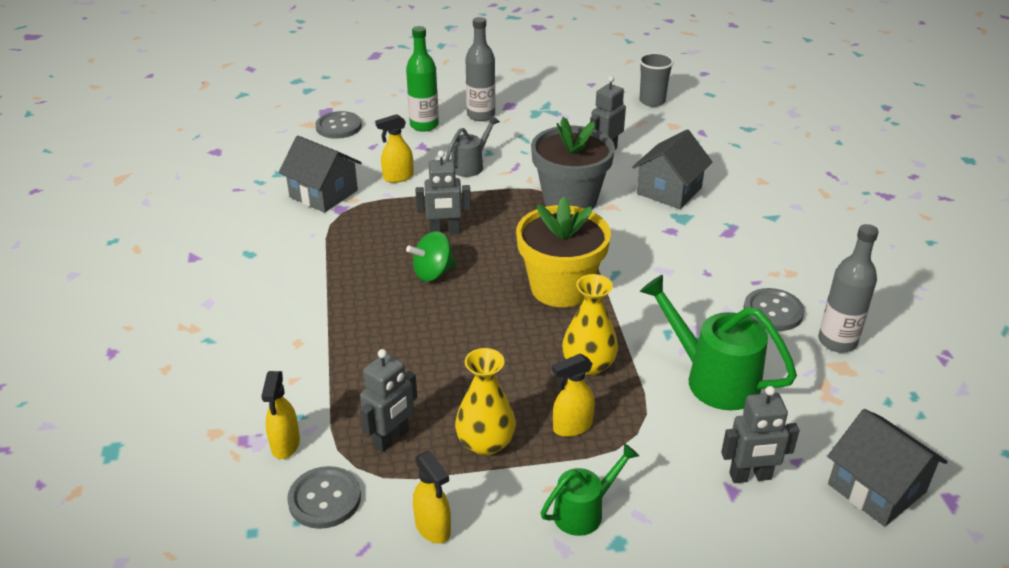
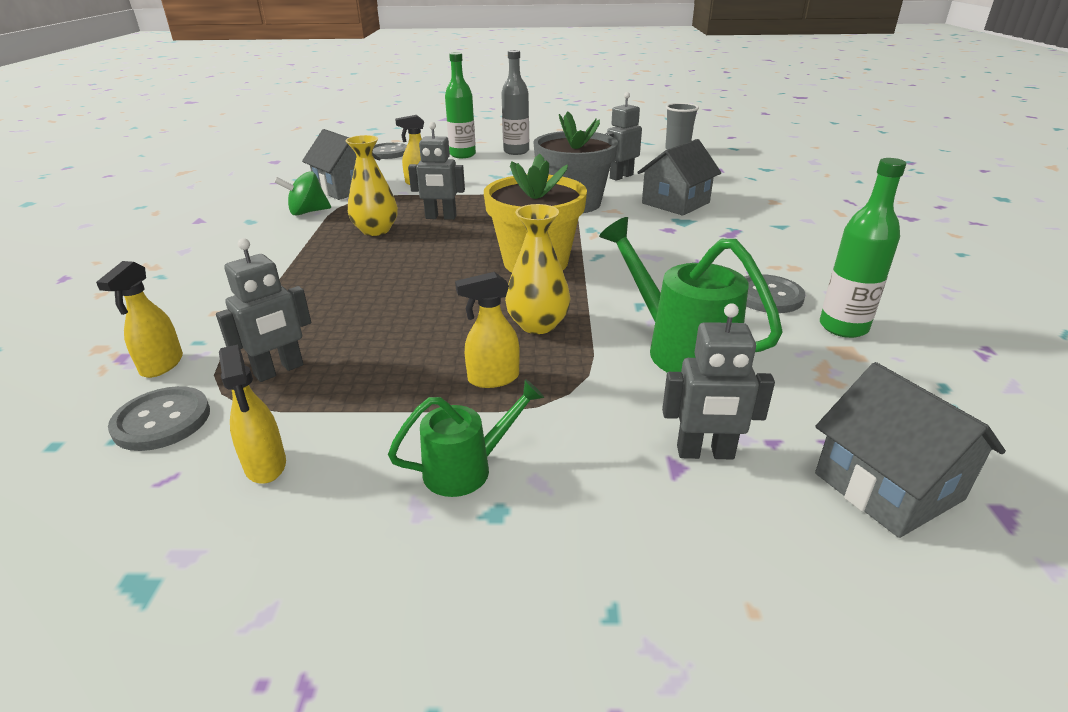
camera: 10 degrees right, 5 degrees down
(433, 273) = (412, 244): green spinning top -> green spinning top (307, 212)
(471, 165) = (490, 179): grey watering can -> none
(485, 443) = (383, 384): yellow vase -> yellow vase (376, 230)
(837, 341) = (843, 327): grey bottle -> green bottle

